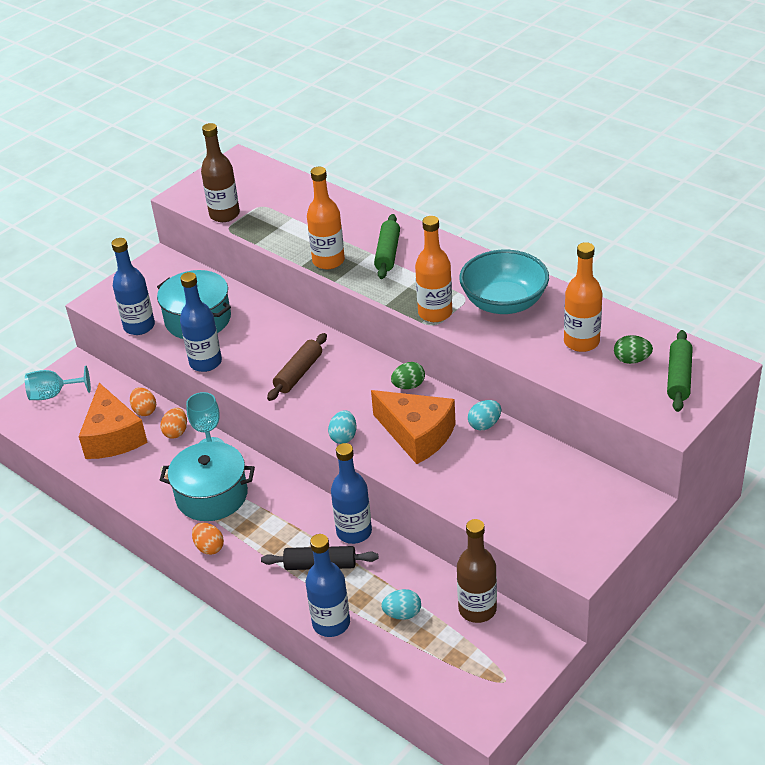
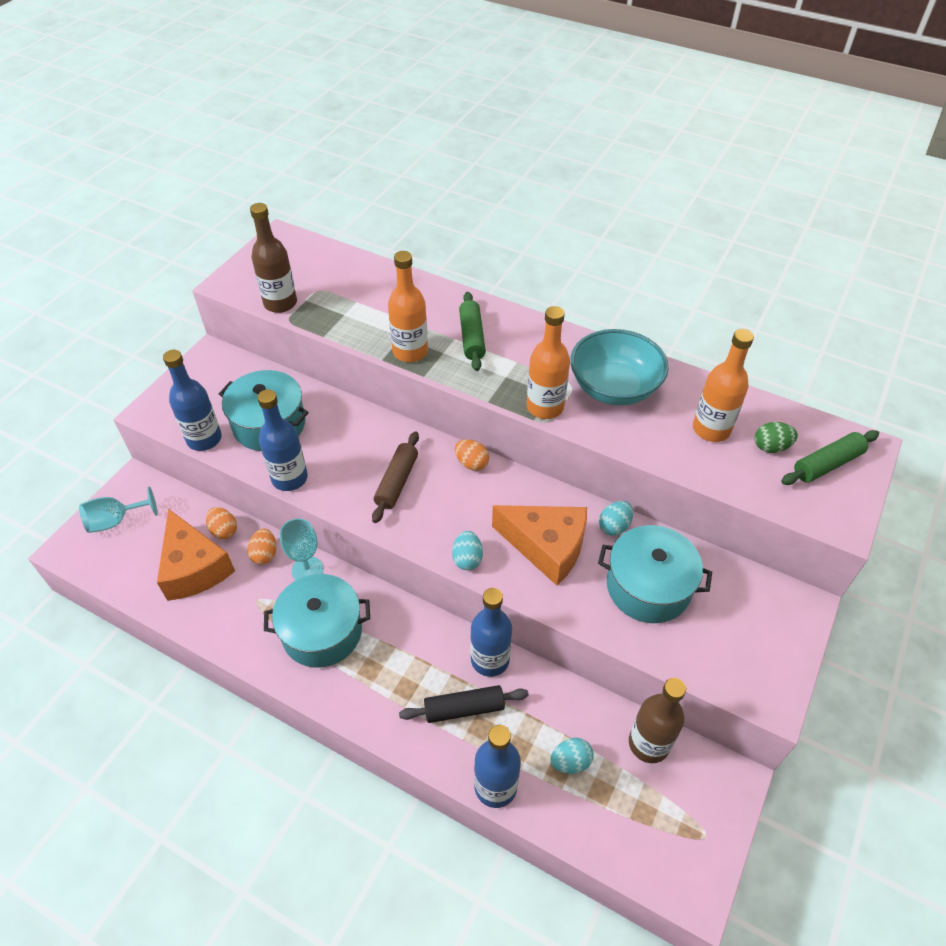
camera: 15 degrees left, 10 degrees up
(209, 547) = (334, 702): orange egg -> orange egg (471, 463)
(408, 386) = (520, 486): green egg -> none
(499, 473) = (648, 587): none -> turquoise pot
(679, 377) = (827, 464): green rolling pin -> green rolling pin turned 60 degrees clockwise

